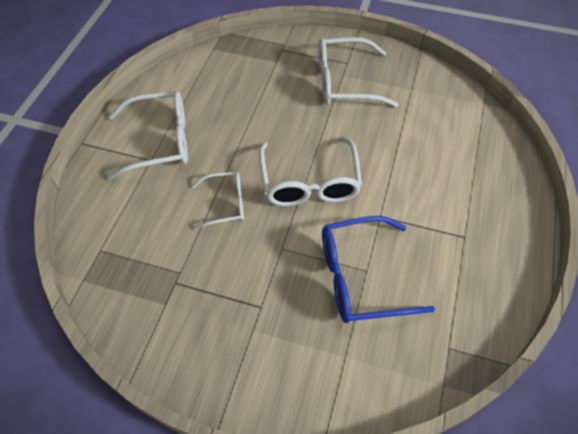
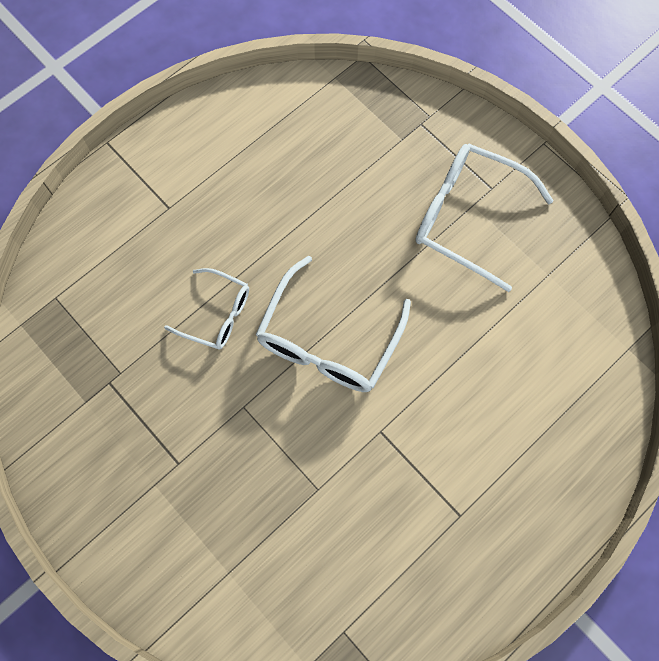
camera: 30 degrees right, 15 degrees up
(160, 141) = (193, 187): white glasses -> none
(361, 277) = (306, 494): blue glasses -> none

